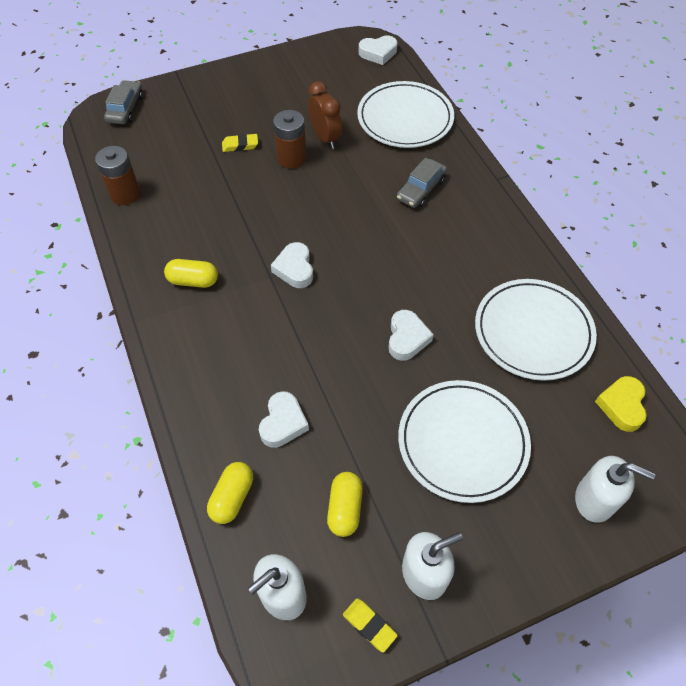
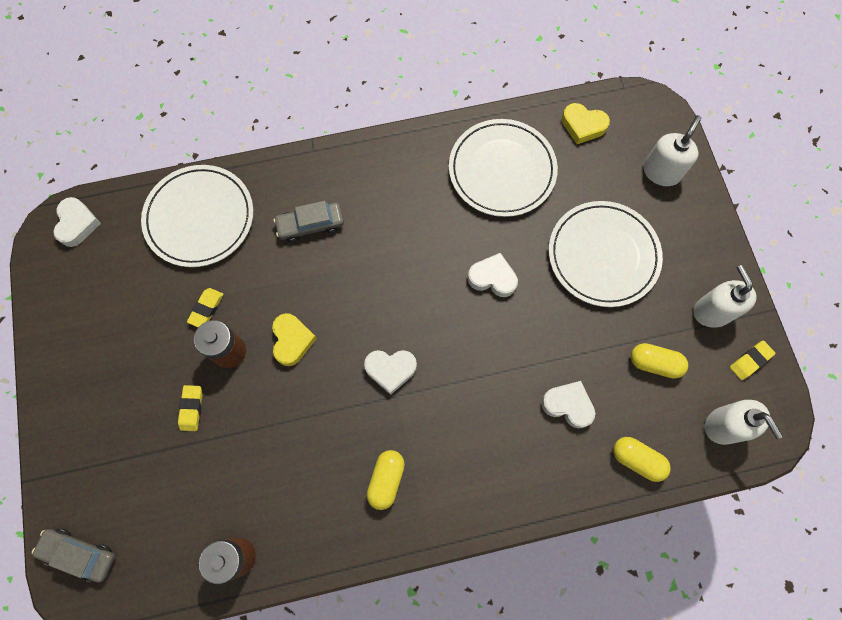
camera: 80 degrees left, 15 degrees up
(309, 196) = (292, 340): none -> yellow heart
(325, 138) = (206, 309): brown clock -> yellow eraser
(421, 189) = (310, 225): grey car -> grey car turned 120 degrees clockwise

